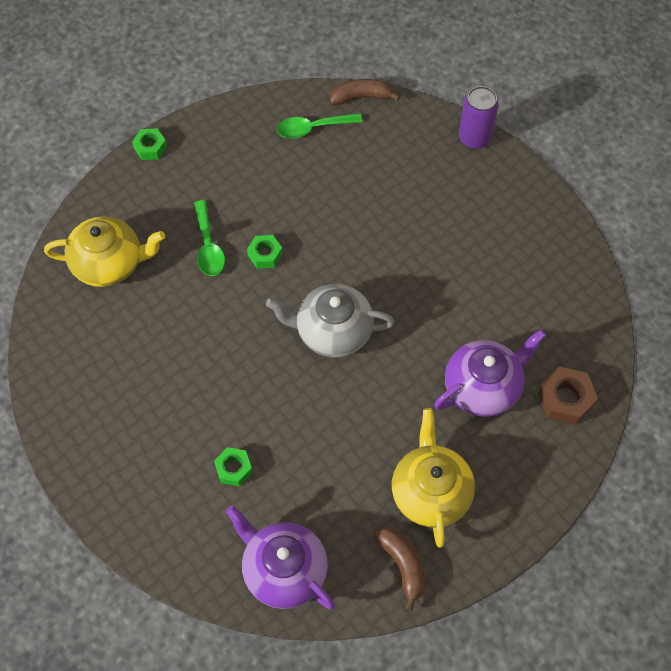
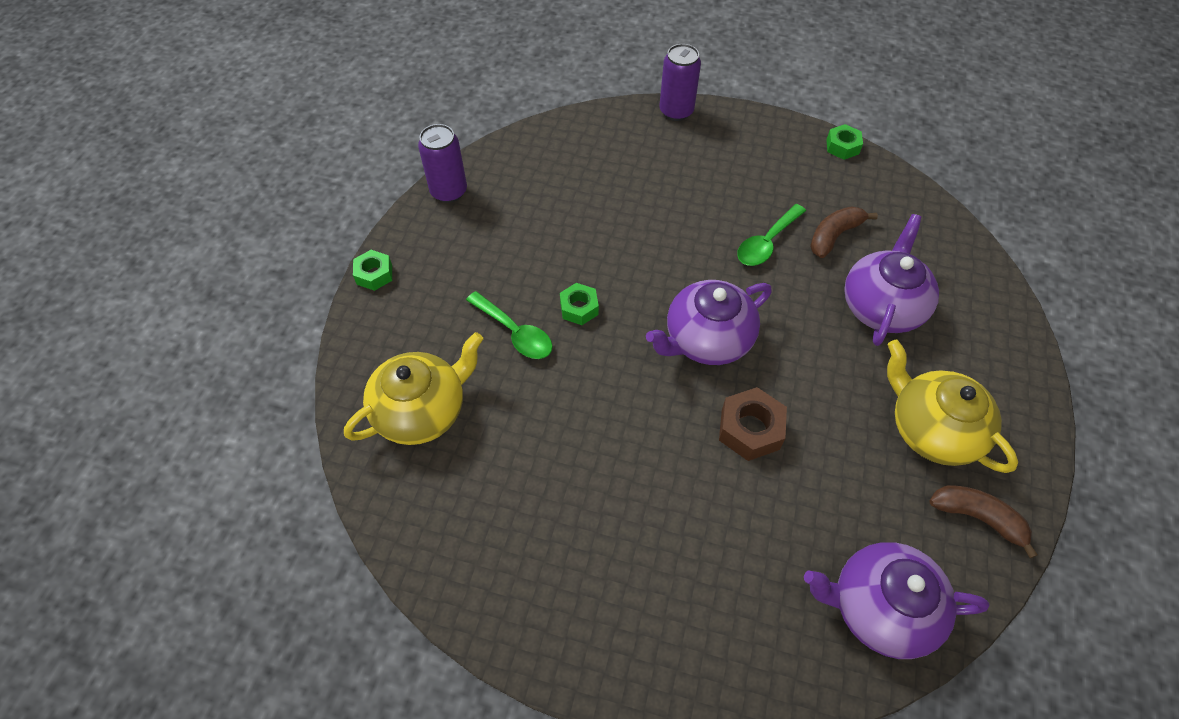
camera: 35 degrees left, 5 degrees down
(233, 469) = (735, 537): green nut -> green nut (842, 147)
(248, 111) = (449, 191): none -> purple can
(313, 128) = (525, 175): green spoon -> green spoon (766, 243)
(332, 331) = (706, 339): grey teapot -> purple teapot
(361, 97) = (547, 128): brown banana -> brown banana (834, 236)
(565, 400) = (955, 275): brown nut -> brown nut (750, 429)

